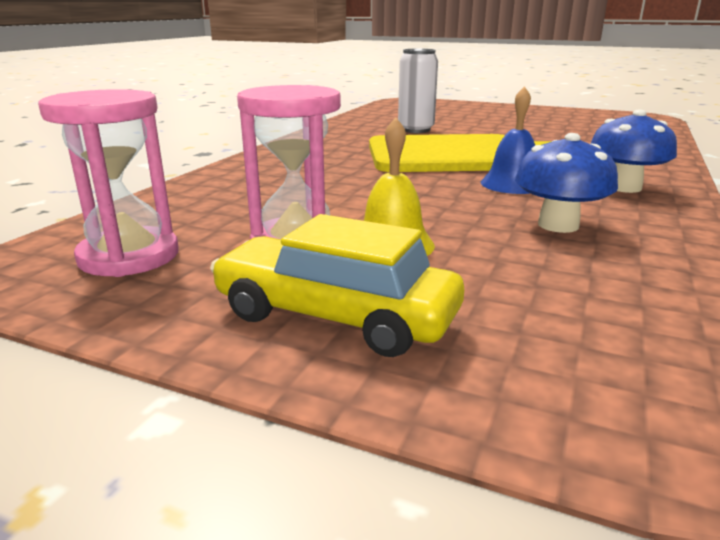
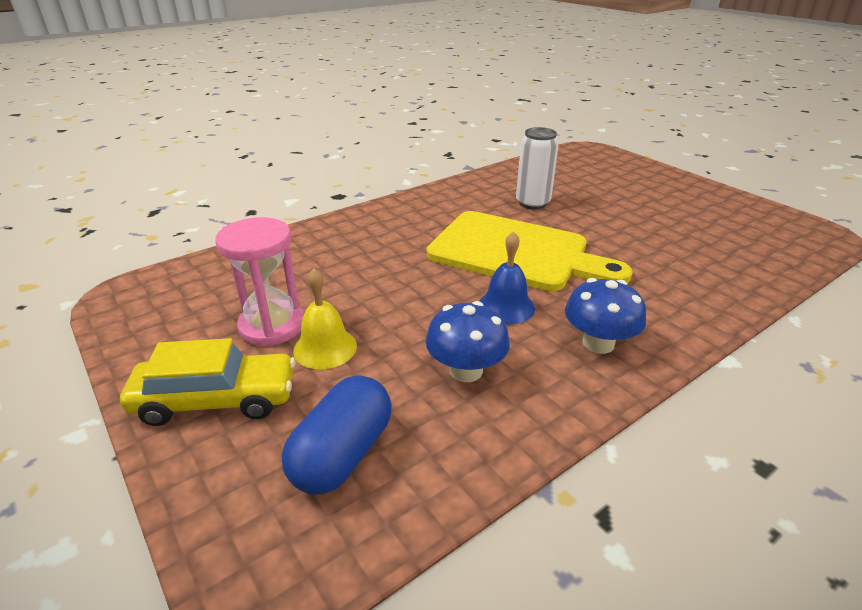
camera: 30 degrees right, 10 degrees up
(129, 256) = (178, 304): pink hourglass -> none
(335, 316) = (216, 400): yellow car -> yellow car turned 120 degrees clockwise
(564, 309) = (342, 454): none -> blue capsule

